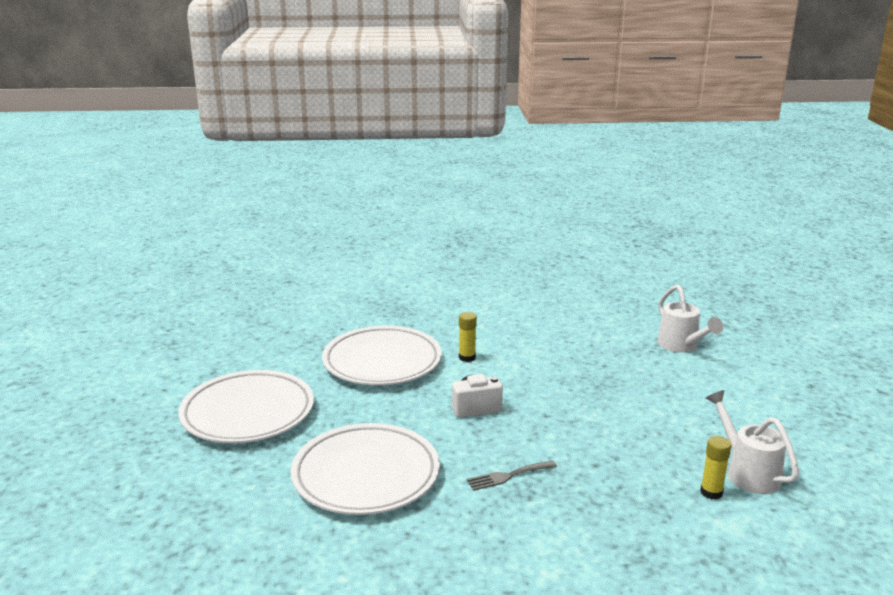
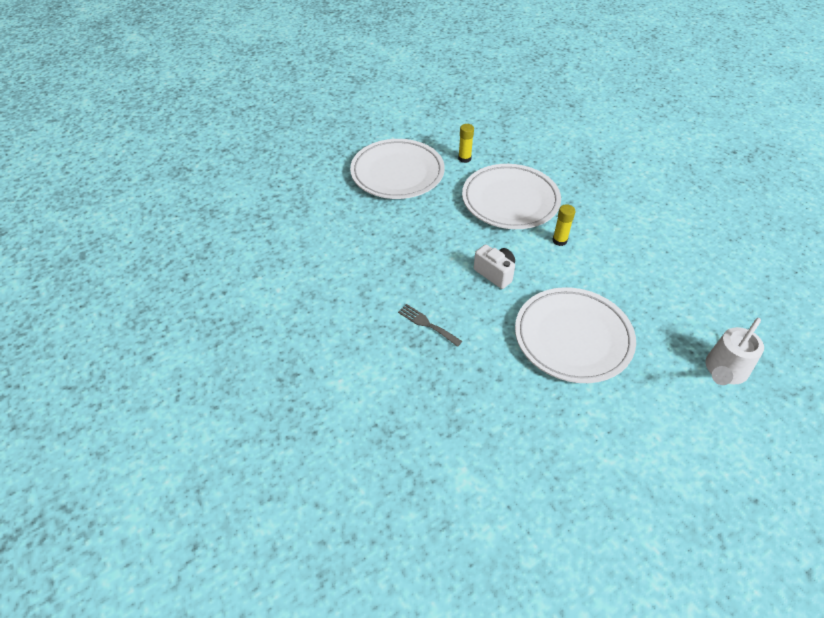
camera: 60 degrees right, 25 degrees up
(366, 475) = (376, 254): white plate -> white plate (573, 338)
(711, 492) = (499, 455): yellow glue stick -> yellow glue stick (464, 158)
(747, 472) = (548, 475): white watering can -> none

